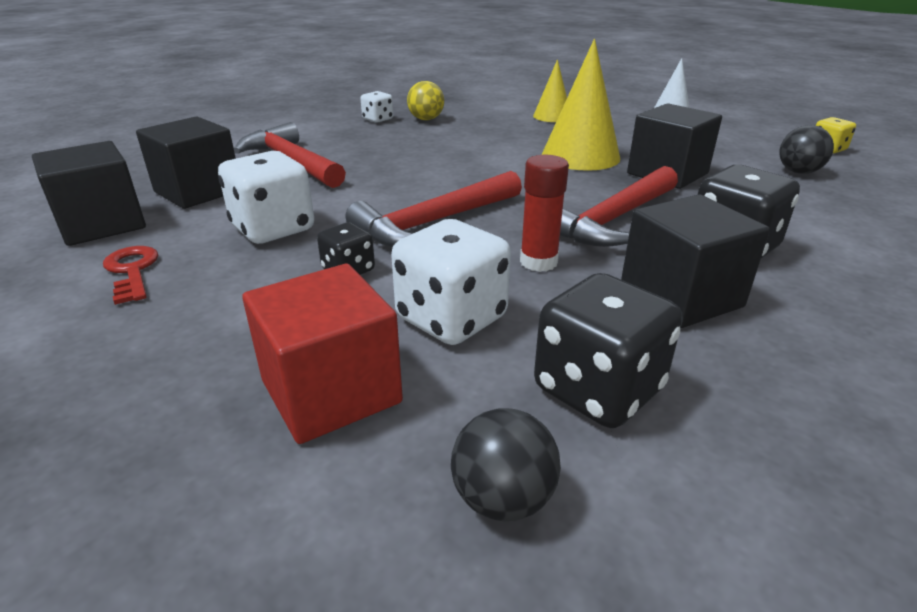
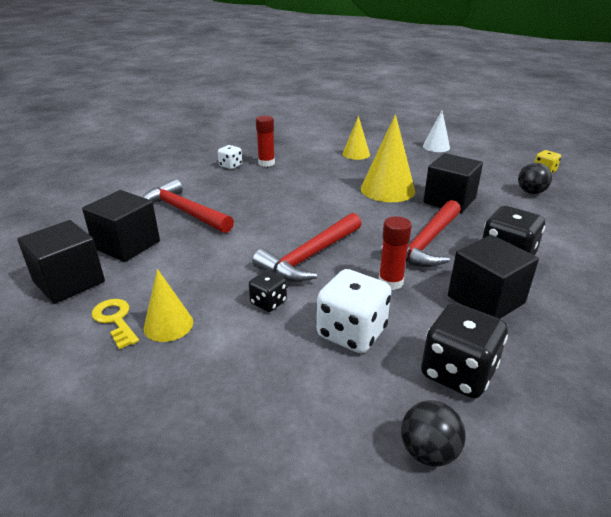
camera: 10 degrees left, 0 degrees up
(132, 271) = (115, 320): red key -> yellow key
(197, 283) = (168, 325): none -> yellow cone
(273, 229) = (199, 273): white dice -> none
(331, 391) = (298, 396): red cube -> none
(426, 119) = (266, 163): yellow ball -> red glue stick

